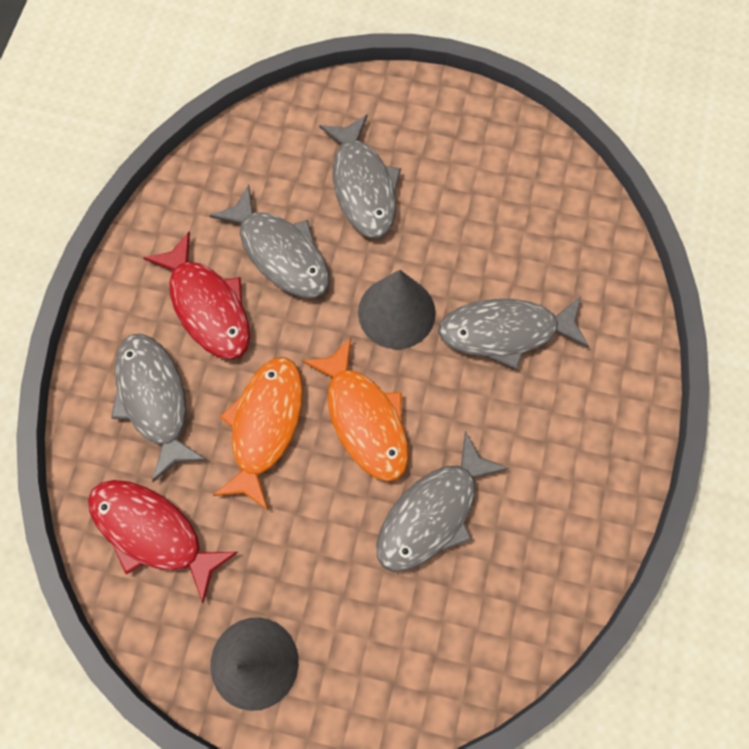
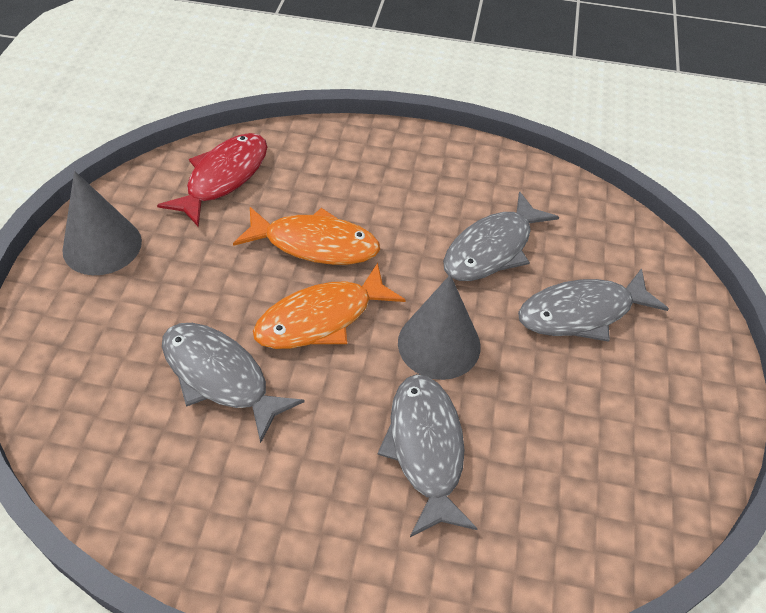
camera: 85 degrees right, 20 degrees down
(155, 400) = (339, 172): grey fish -> none
(208, 306) = (430, 200): red fish -> none

